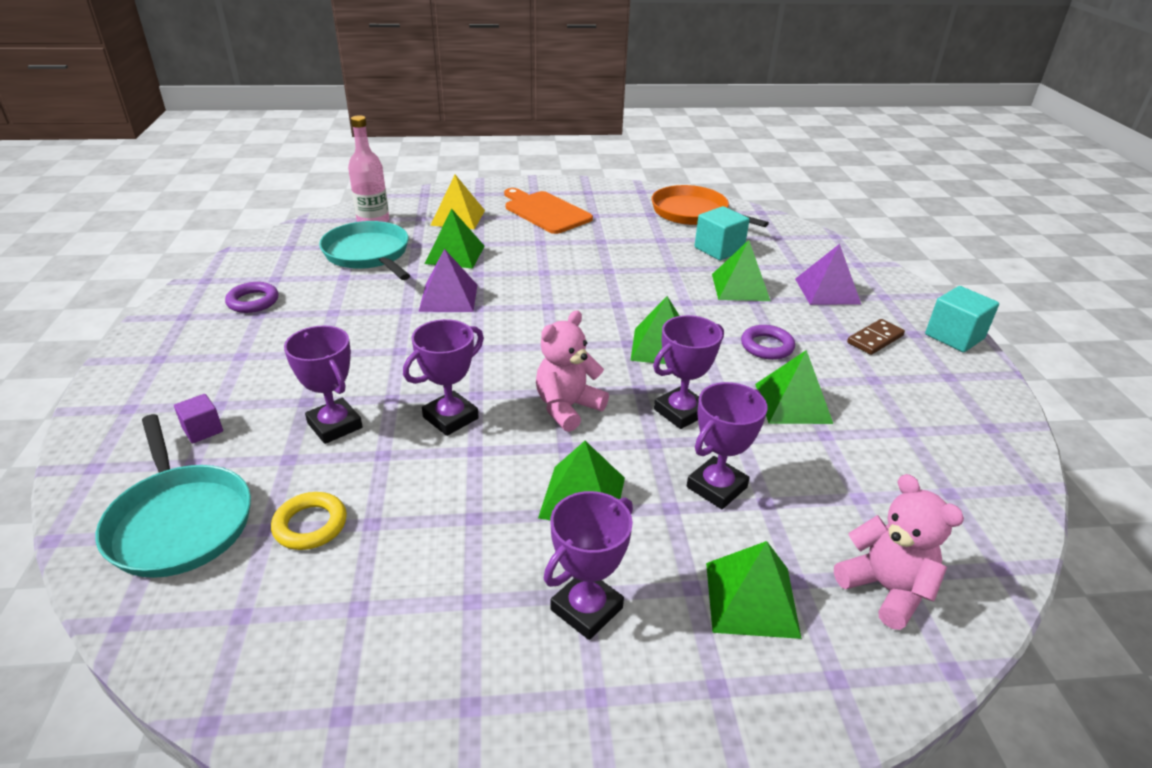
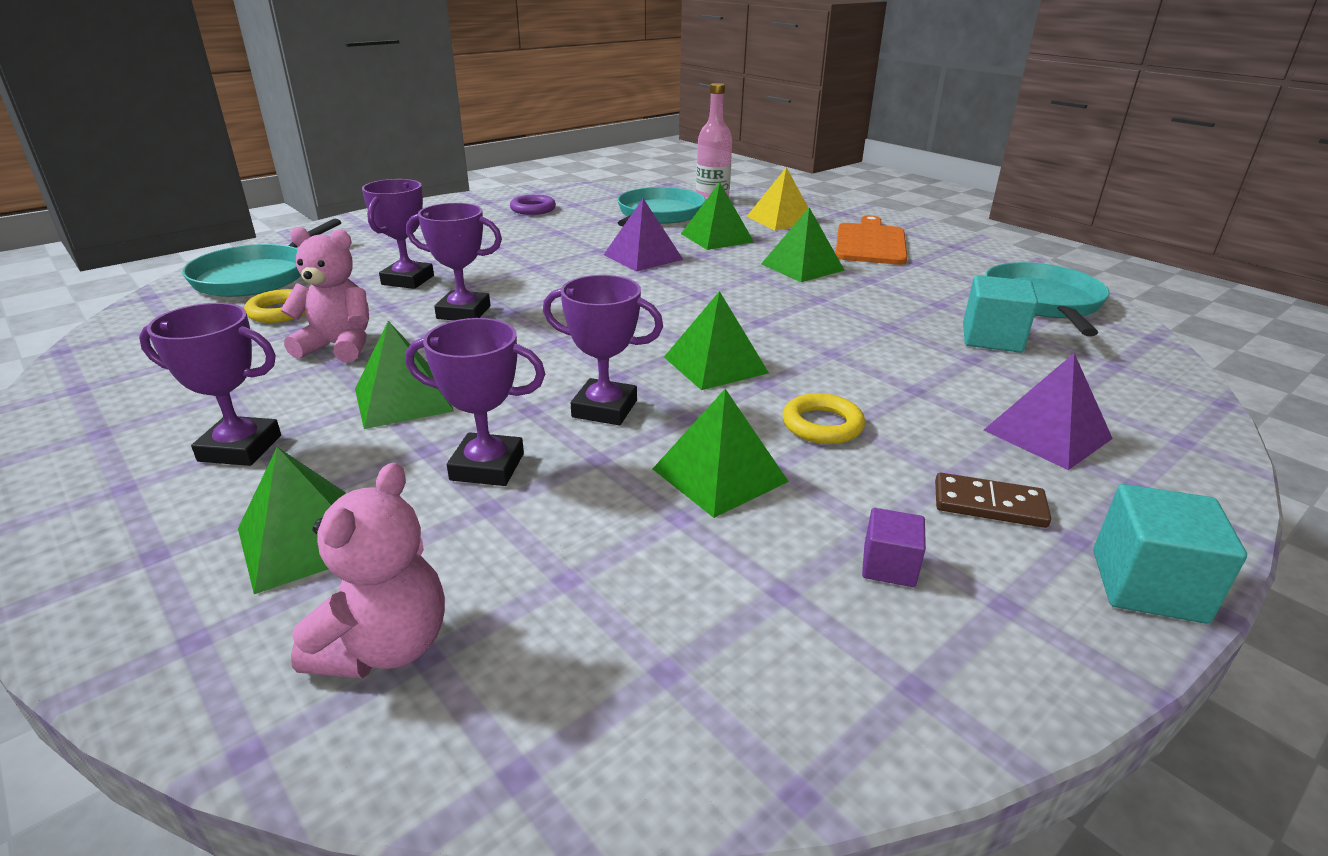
camera: 55 degrees right, 5 degrees down
(203, 430) = (361, 249): purple cube -> purple cube (889, 566)
(567, 408) = (538, 352): pink teddy bear -> pink teddy bear (339, 346)
(692, 213) = (1043, 302): orange pan -> turquoise pan
(740, 287) = (929, 373): green pyramid -> green pyramid (802, 267)
(767, 346) = (822, 425): purple ring -> yellow ring

